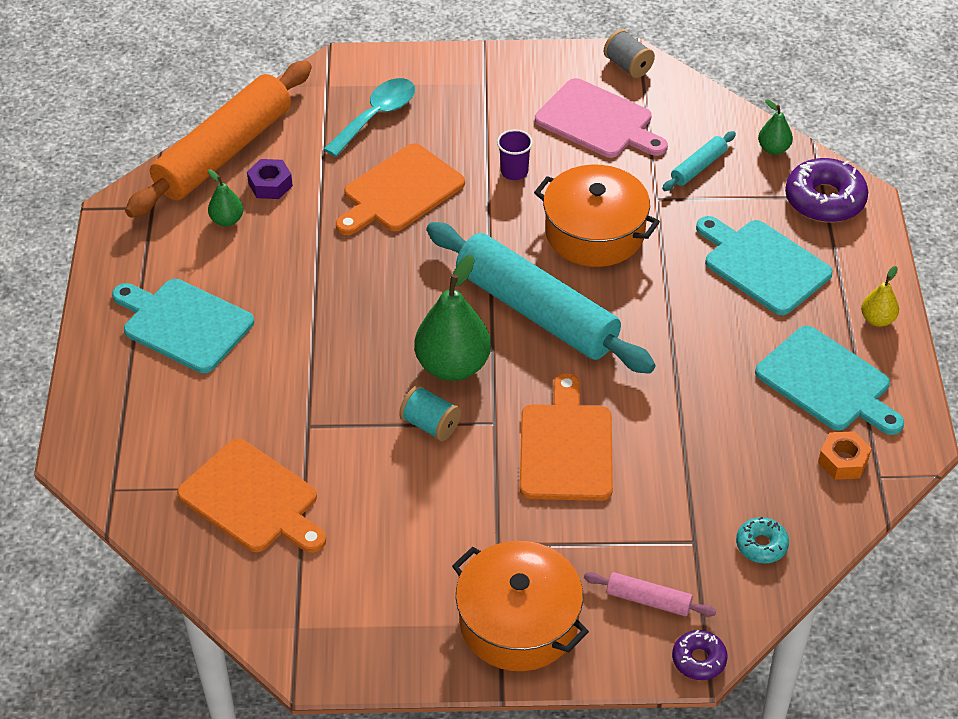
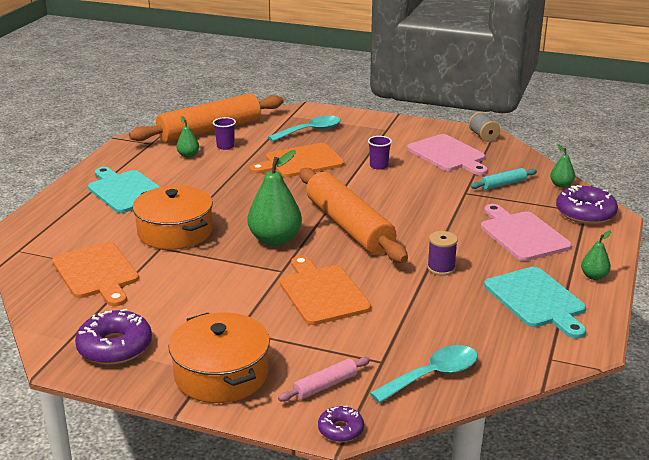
camera: 20 degrees right, 20 degrees down
(270, 185) = (225, 146): purple nut -> purple cup
(362, 620) = (115, 347): none -> purple donut
(430, 425) = (239, 263): turquoise spool -> none
(536, 311) = (349, 226): turquoise rolling pin -> orange rolling pin
(566, 447) = (322, 293): orange cutting board -> orange cutting board turned 45 degrees counterclockwise
(594, 232) = (413, 199): orange pot -> orange pot (175, 232)
(648, 600) = (325, 385): pink rolling pin -> pink rolling pin turned 75 degrees counterclockwise
(690, 358) = (441, 268): none -> purple spool
(761, 545) = (432, 375): turquoise donut -> turquoise spoon
(763, 265) = (522, 234): turquoise cutting board -> pink cutting board
(843, 461) = (525, 344): orange nut -> none
(877, 319) = (594, 276): yellow pear -> green pear

